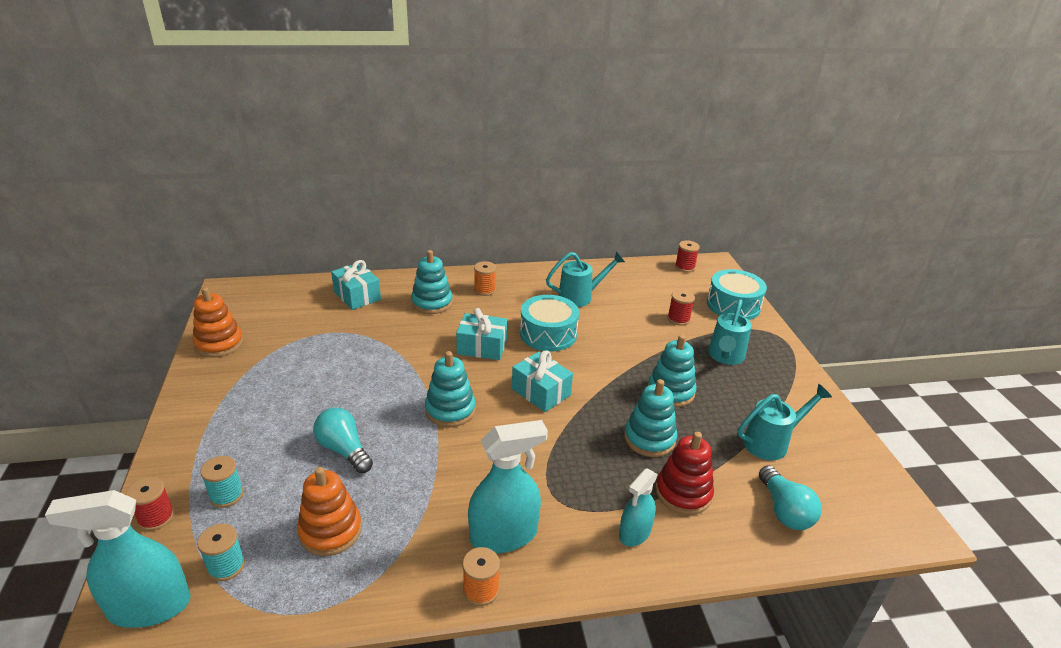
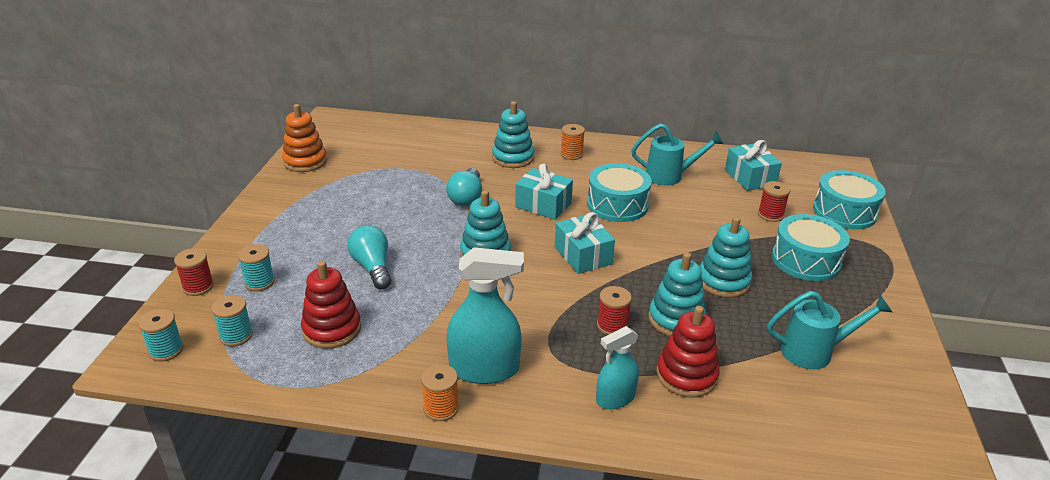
camera: 20 degrees right, 0 degrees up
(149, 606) = (166, 350): turquoise spray bottle -> turquoise spool
(330, 531) = (332, 329): orange stacking toy -> red stacking toy
(357, 296) = (444, 141): turquoise gift -> turquoise gift (750, 178)
(685, 267) = (806, 165): red spool -> red spool (612, 326)
(725, 357) = (806, 260): turquoise watering can -> turquoise drum
(784, 510) = (793, 417): turquoise light bulb -> turquoise light bulb (466, 197)

